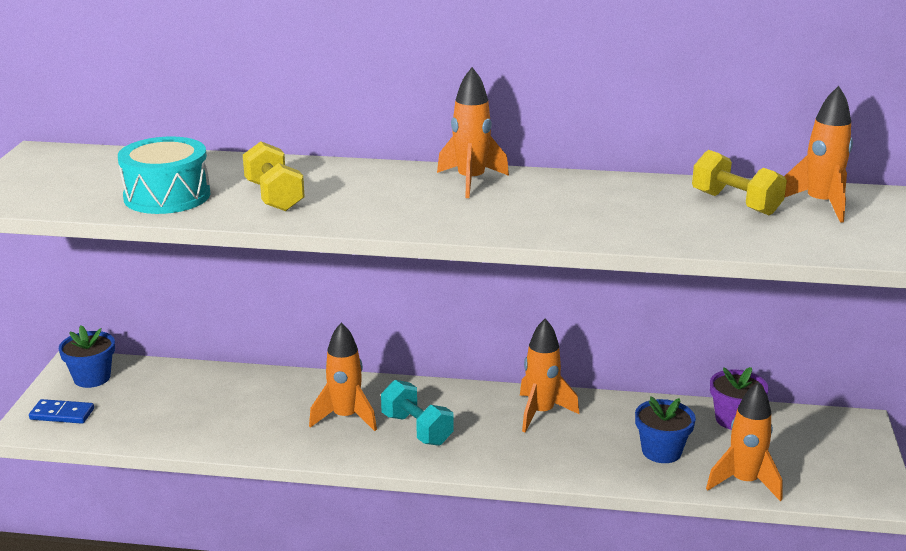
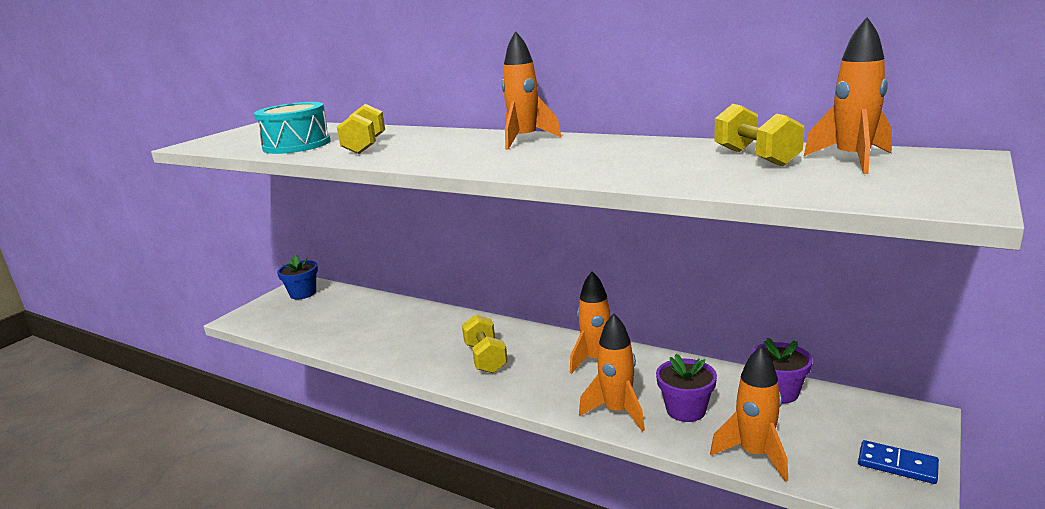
camera: 25 degrees right, 5 degrees down
(62, 414) = (264, 313): blue domino -> blue domino (897, 464)
(345, 417) = (440, 341): orange rocket -> orange rocket (617, 411)
(417, 429) = (486, 358): turquoise dumbbell -> yellow dumbbell
(661, 451) = (685, 410): blue flower pot -> purple flower pot

